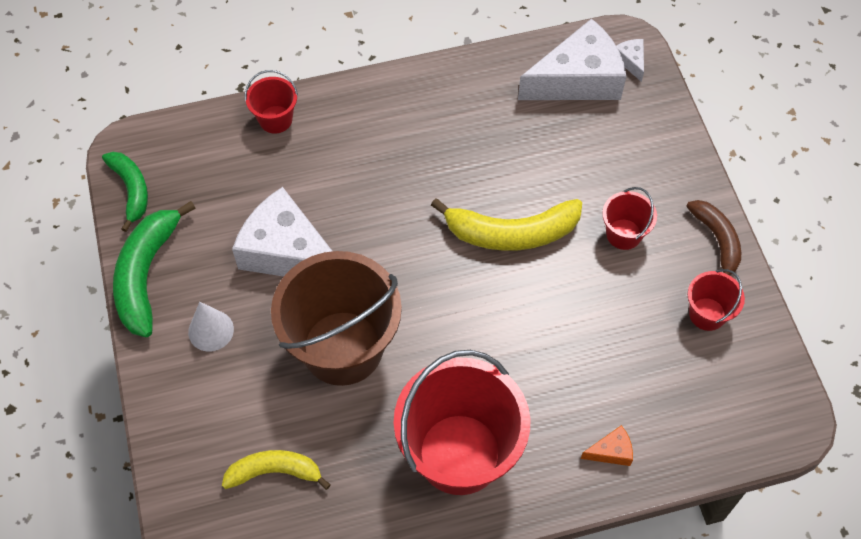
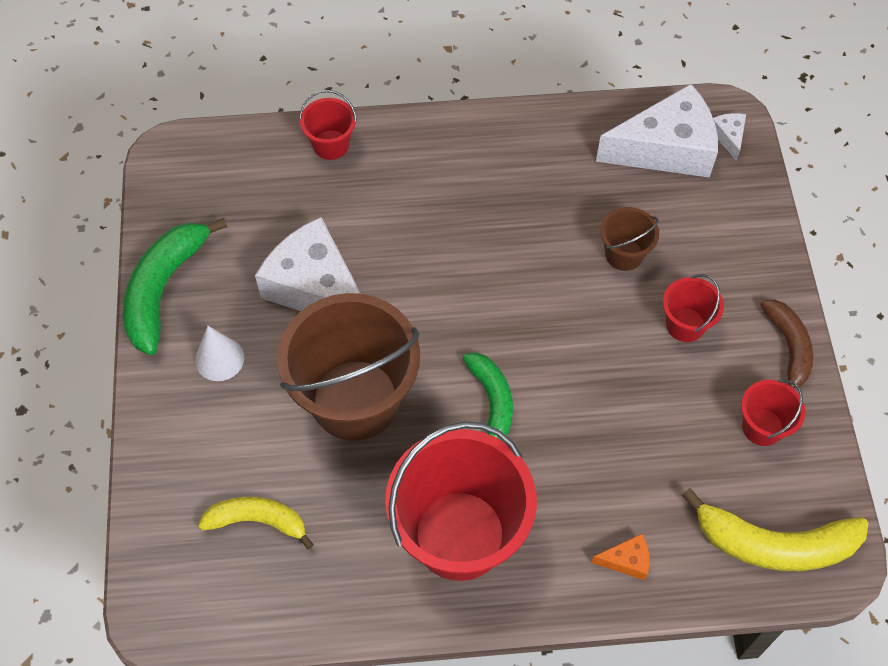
camera: 10 degrees right, 0 degrees up
(131, 190) = (165, 197): green banana -> green banana (492, 401)
(511, 233) = (562, 304): yellow banana -> yellow banana (775, 544)
(558, 179) = (624, 254): none -> brown bucket

